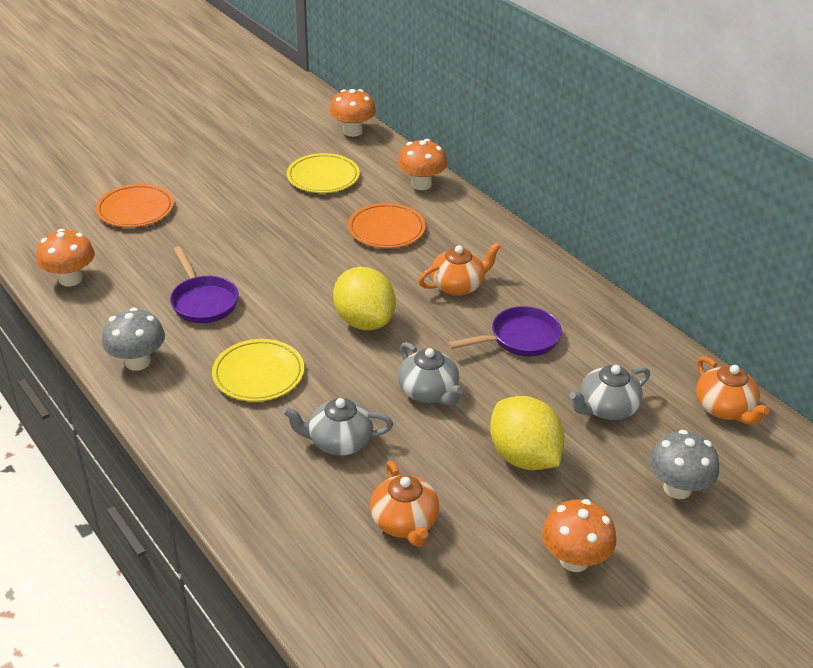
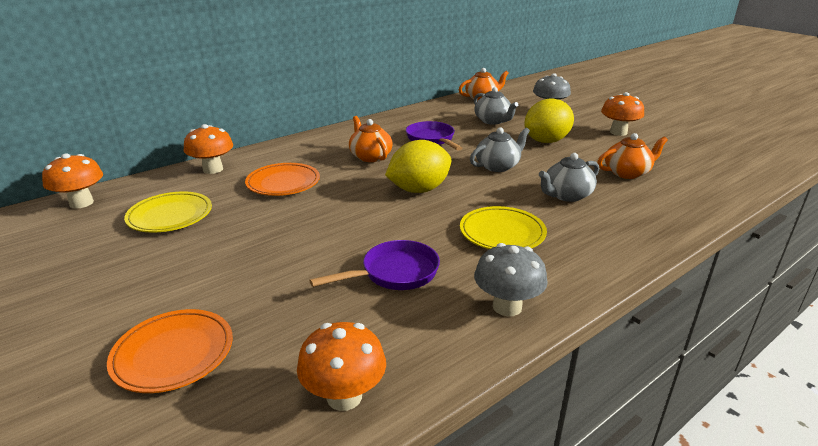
camera: 90 degrees left, 10 degrees down
(339, 442) = (566, 195): grey teapot -> grey teapot turned 60 degrees clockwise

